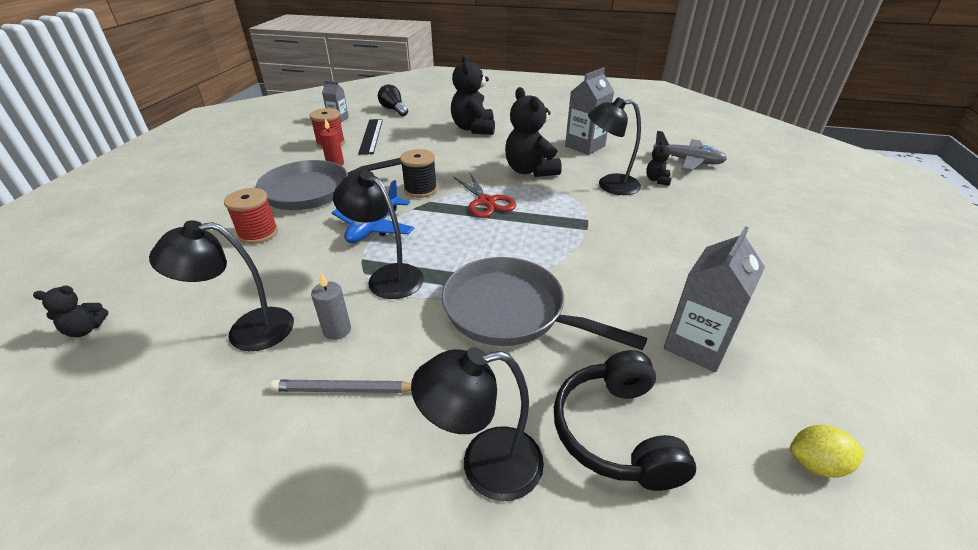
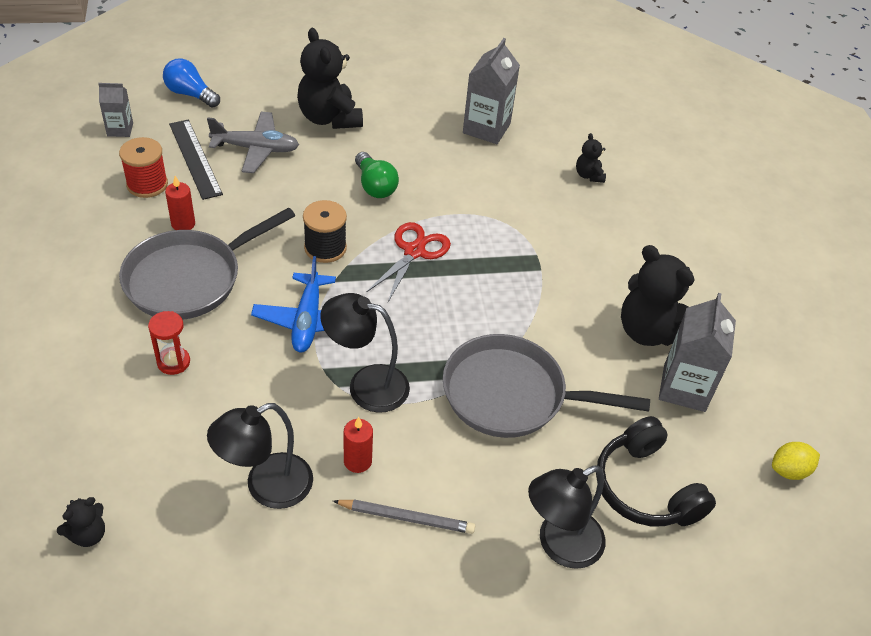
camera: 25 degrees left, 10 degrees up
(258, 233) = (173, 362): red spool -> red hourglass
(337, 330) = (357, 461): grey candle -> red candle
(344, 390) = (406, 518): grey pencil -> grey pencil turned 150 degrees counterclockwise
(394, 110) = (190, 94): black light bulb -> blue light bulb
(481, 163) = (375, 186): none -> green light bulb
(486, 202) = (414, 251): red scissors -> red scissors turned 105 degrees counterclockwise
(530, 171) = (440, 187): black teddy bear -> black teddy bear (648, 331)
(609, 185) = (540, 194): black lamp -> none
(688, 161) = (612, 134): grey plane -> grey plane (256, 149)

